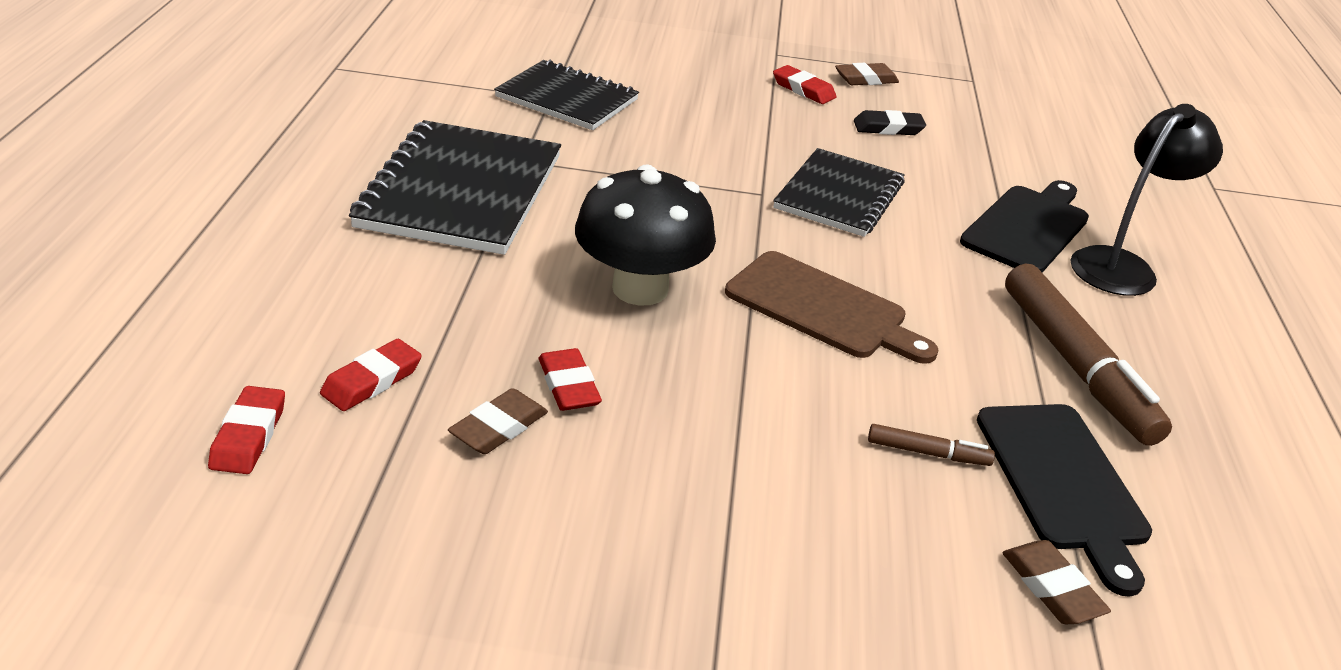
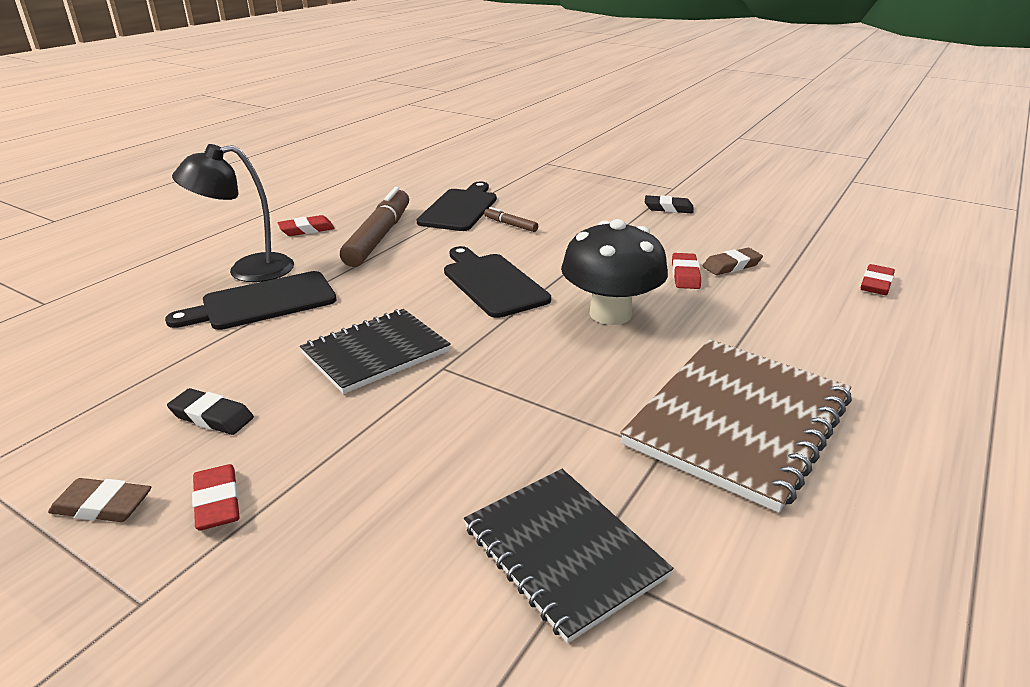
camera: 150 degrees left, 5 degrees down
(372, 381) = (808, 295): red eraser -> red eraser (307, 230)
(461, 191) = (738, 421): black notebook -> brown notebook
(675, 612) = (668, 208): none -> black eraser
(822, 308) = (492, 283): brown cutting board -> black cutting board
(1051, 588) = (510, 191): brown eraser -> none

